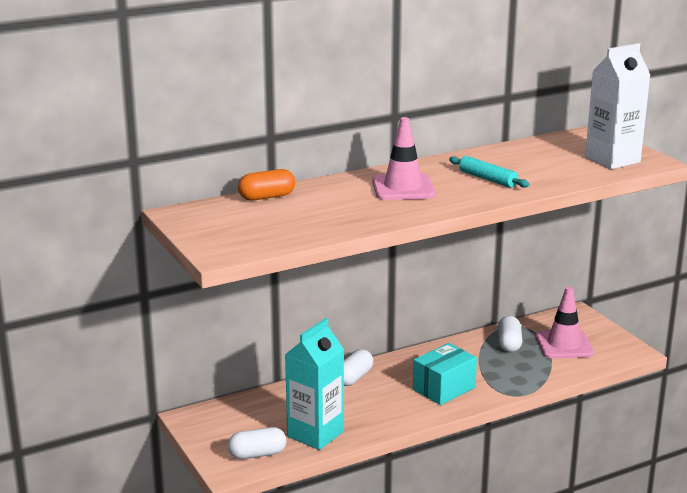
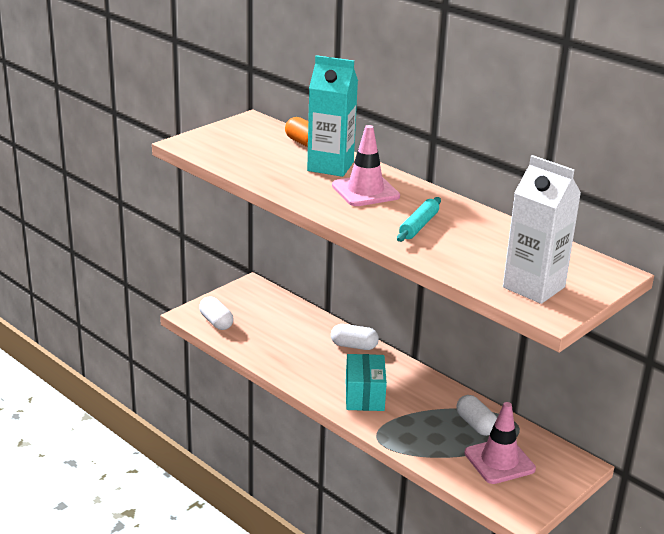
camera: 70 degrees right, 5 degrees up
(315, 434) = (256, 342): turquoise carton -> turquoise carton (330, 166)
(444, 388) = (364, 396): turquoise box -> turquoise box turned 60 degrees clockwise
(509, 344) = (475, 424): white capsule -> white capsule turned 75 degrees clockwise

